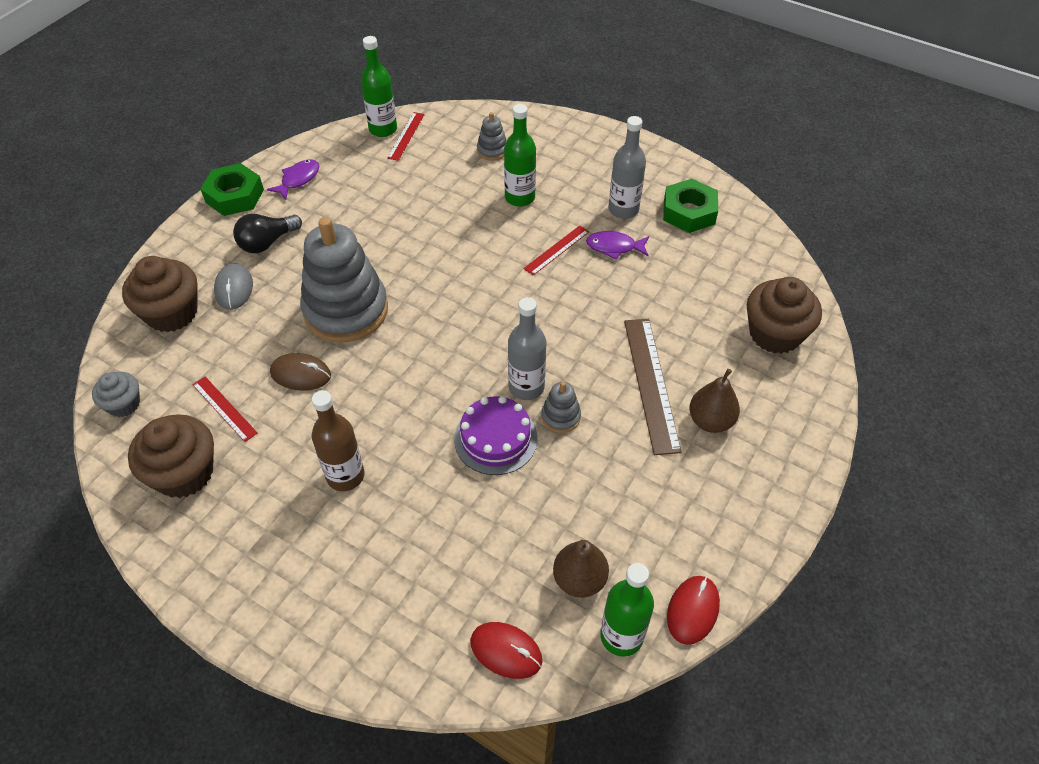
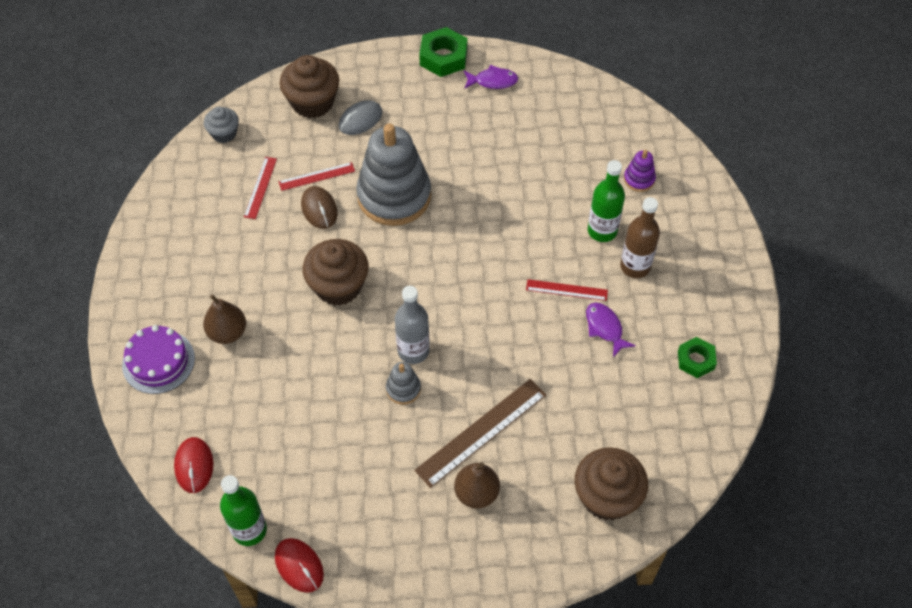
camera: 55 degrees right, 5 degrees up
(184, 473) = (198, 202): brown cupcake -> brown cupcake (338, 286)
(267, 243) = (416, 107): black light bulb -> none
(345, 476) = (258, 290): brown bottle -> brown bottle (635, 266)
(383, 129) = (594, 94): green bottle -> none
(406, 136) = (601, 113): red ruler -> red ruler (316, 176)
(492, 150) = (639, 179): grey stacking toy -> purple stacking toy
(495, 438) = (353, 359): purple cake -> purple cake (158, 361)
(579, 579) = (275, 479): brown pear -> brown pear (227, 332)
(623, 209) = (654, 310): grey bottle -> none
(689, 212) = (695, 360): green nut -> green nut, size x0.66
(693, 610) = (299, 566): red mouse -> red mouse turned 60 degrees clockwise

